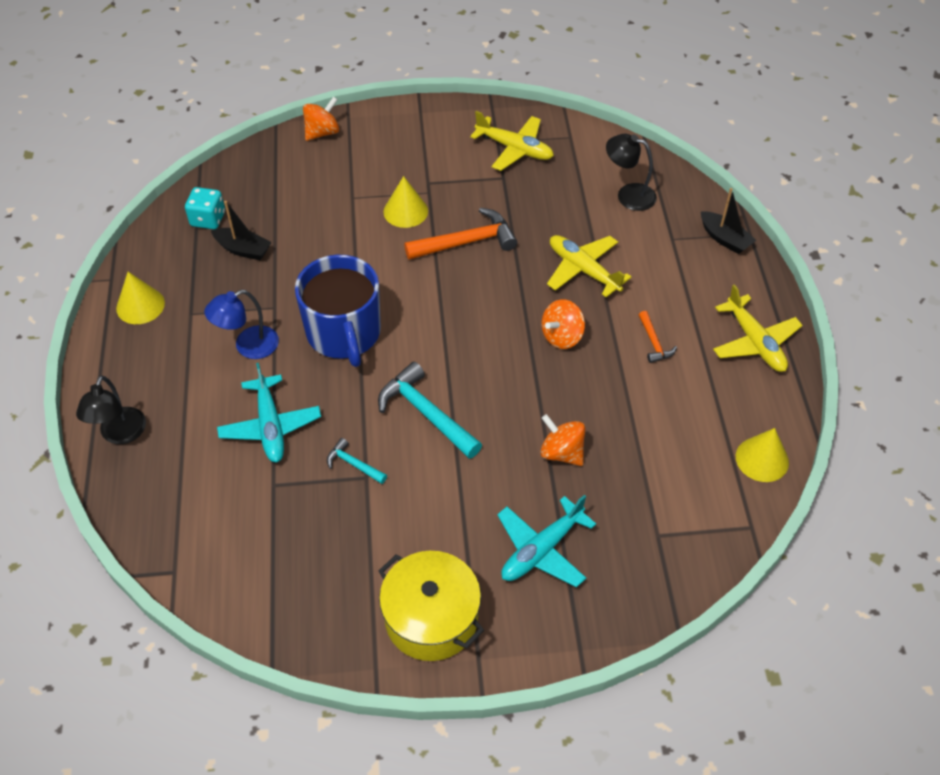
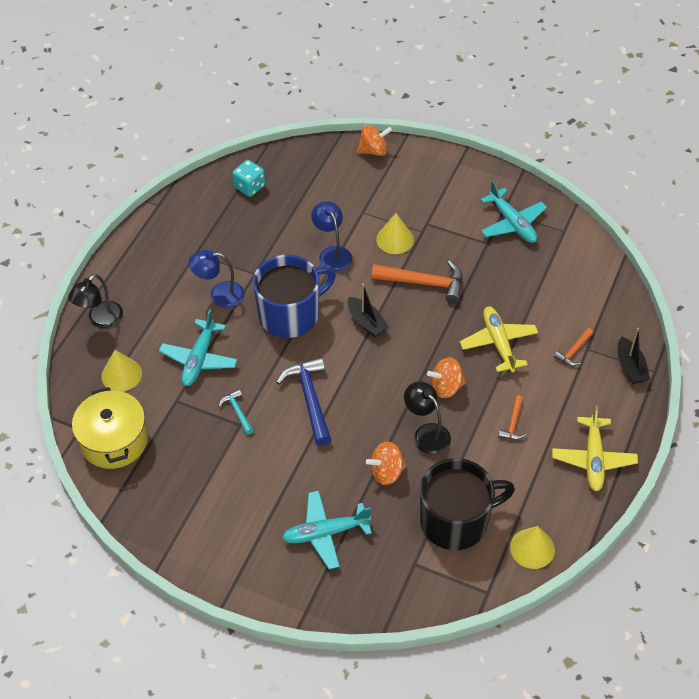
camera: 30 degrees right, 0 degrees up
(140, 305) = (166, 233): yellow cone -> yellow cone (121, 374)
(243, 249) = (260, 220): black boat -> black boat (366, 322)
(344, 333) = (290, 314): blue mug -> blue mug turned 135 degrees counterclockwise
(347, 252) = (332, 253): none -> blue lamp
(426, 413) = (310, 399): turquoise hammer -> blue hammer
(431, 618) = (221, 541): yellow pot -> yellow pot (114, 440)
(514, 149) = (512, 223): yellow plane -> turquoise plane
(561, 452) = (386, 472): orange spinning top -> orange spinning top turned 90 degrees counterclockwise
(628, 195) = (577, 298): black lamp -> black lamp (426, 433)
(661, 246) = (574, 351): none -> orange hammer
(667, 468) = (456, 520): none -> black mug

